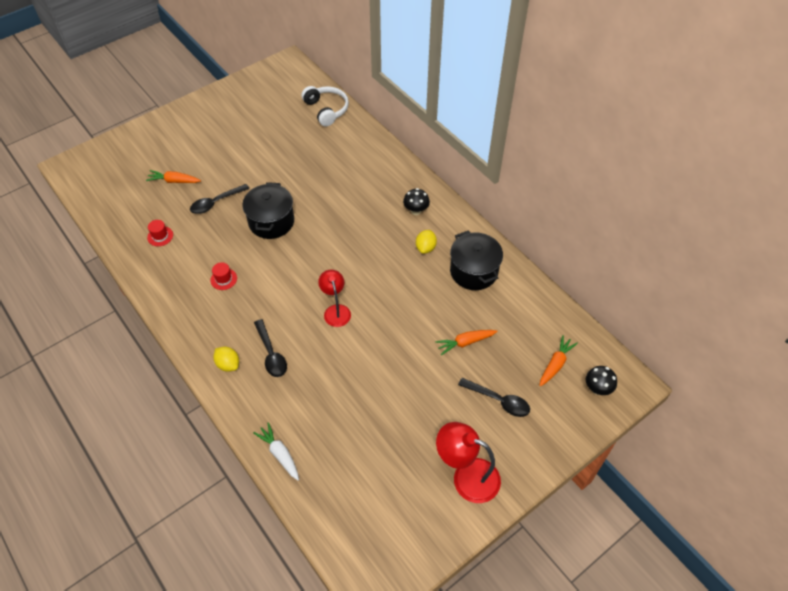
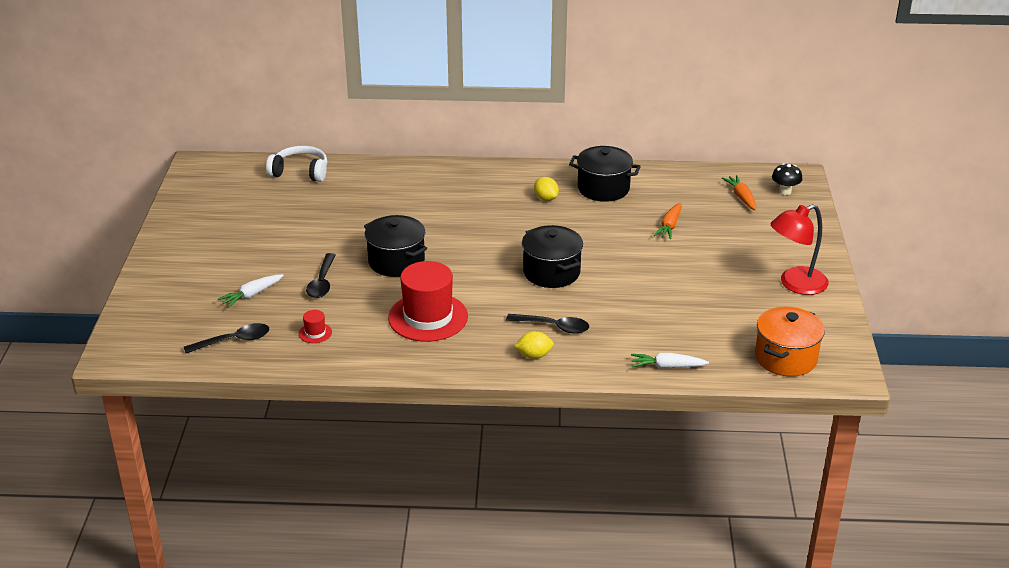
camera: 50 degrees left, 20 degrees down
(174, 181) = (252, 295): orange carrot -> white carrot
(223, 279) = (428, 317): red hat -> red hat, size x2.43
(336, 310) = (551, 272): red lamp -> black pot
(357, 529) = (785, 358): none -> orange pot
(416, 211) = (498, 184): black mushroom -> none
(499, 400) = (744, 237): black spoon -> black spoon (234, 341)

